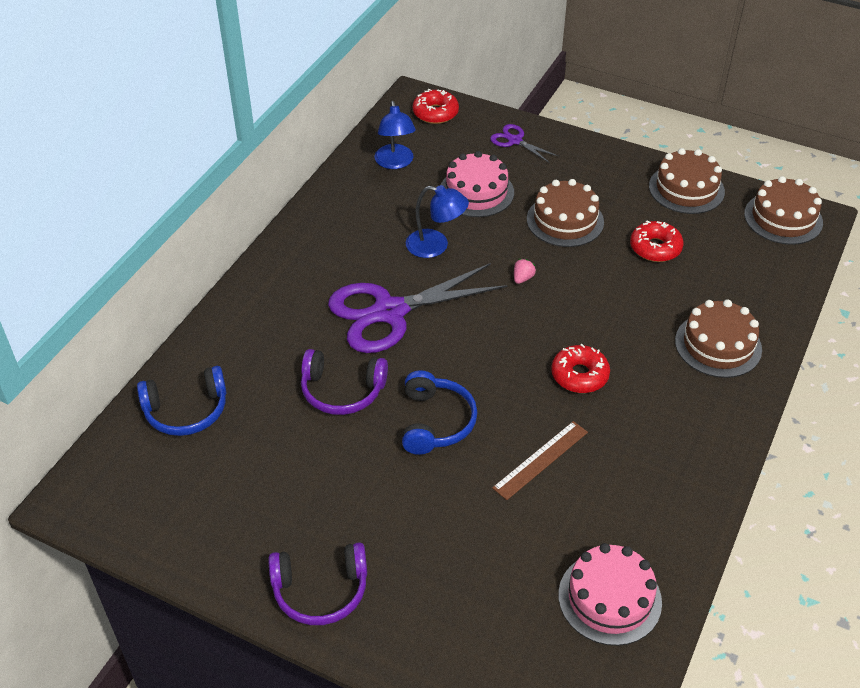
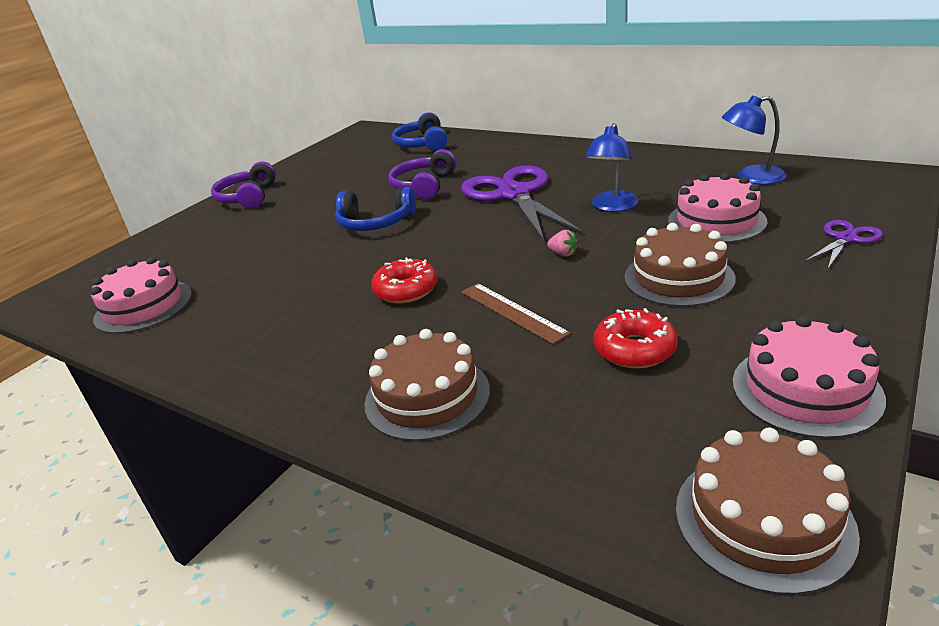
camera: 100 degrees right, 15 degrees down
(435, 113) = (871, 189): red donut -> none
(540, 460) = (308, 271): brown ruler -> brown ruler (512, 312)
(686, 189) = (806, 390): brown cake -> pink cake

